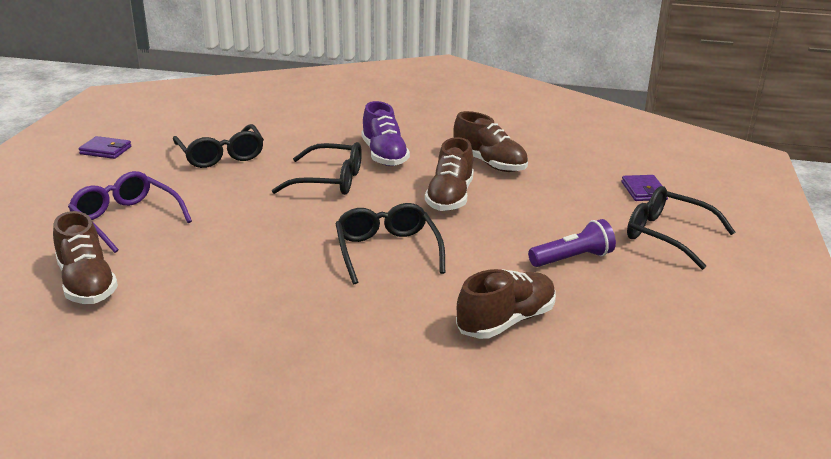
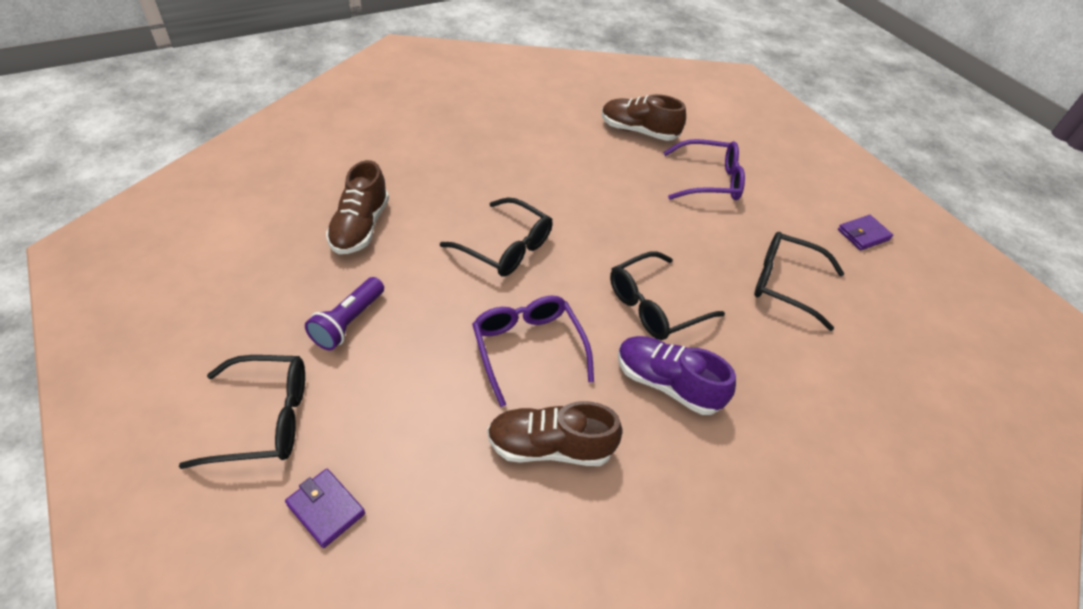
camera: 135 degrees right, 20 degrees up
(450, 197) = (528, 348): brown shoe -> purple glasses

